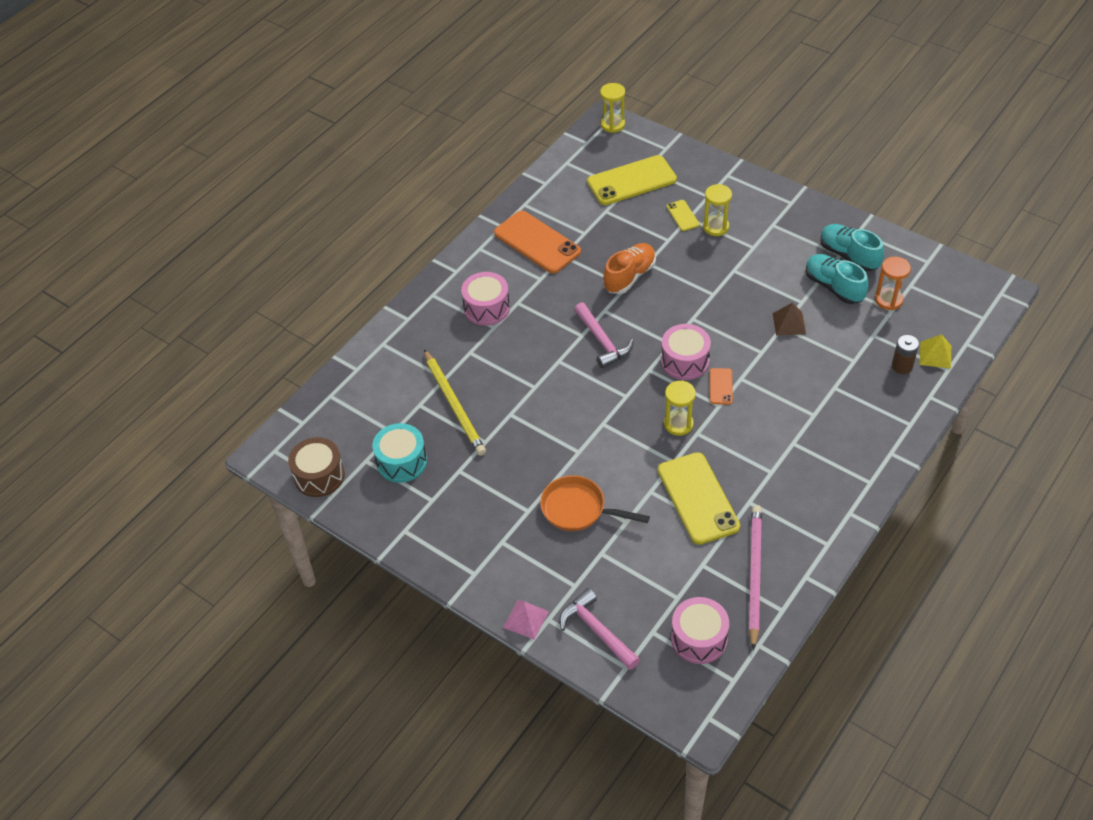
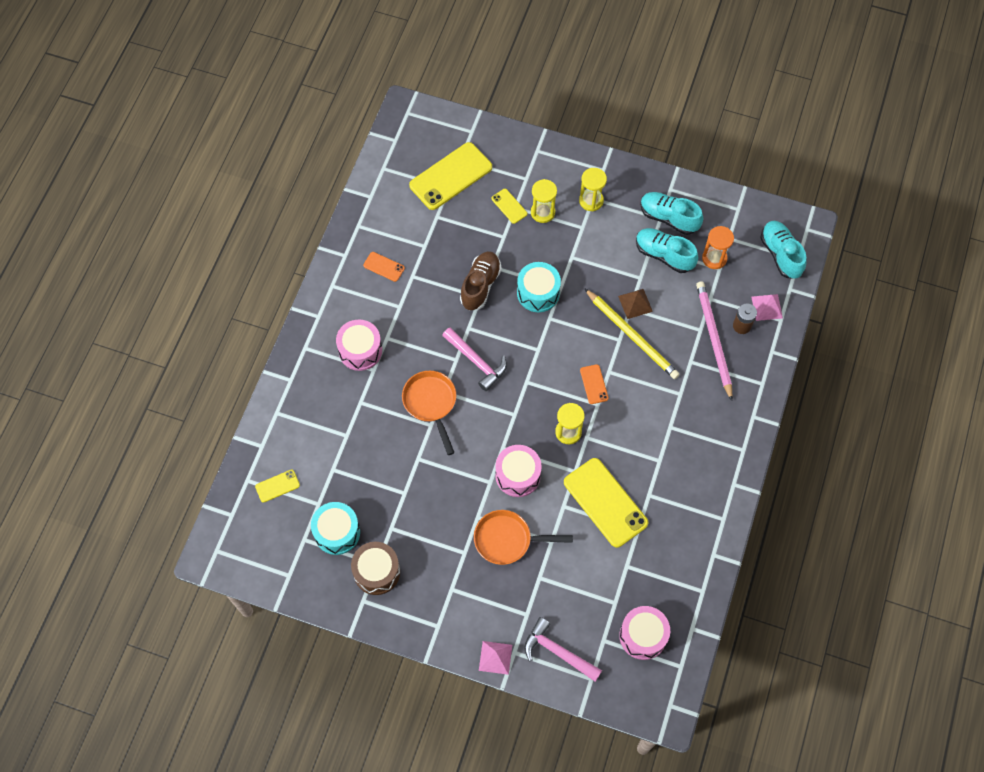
camera: 20 degrees left, 15 degrees up
(319, 476) = (267, 566): brown drum -> brown drum (377, 572)
(358, 407) = (277, 486): none -> yellow phone
(454, 405) = (364, 462): yellow pencil -> yellow pencil (632, 336)
(537, 242) = (384, 267): orange phone -> orange phone, size x0.47
(541, 368) = (431, 404): none -> orange pan
(612, 124) = (413, 113): yellow hourglass -> yellow hourglass (591, 201)
(629, 276) = (480, 285): orange shoe -> brown shoe
(685, 361) = (555, 365): pink drum -> pink drum (518, 475)
(687, 294) = (538, 293): none -> turquoise drum
(754, 575) = (671, 564): pink pencil -> pink pencil (713, 339)
(935, 355) = (767, 307): yellow pyramid -> pink pyramid
(964, 310) = (780, 254): none -> turquoise shoe

